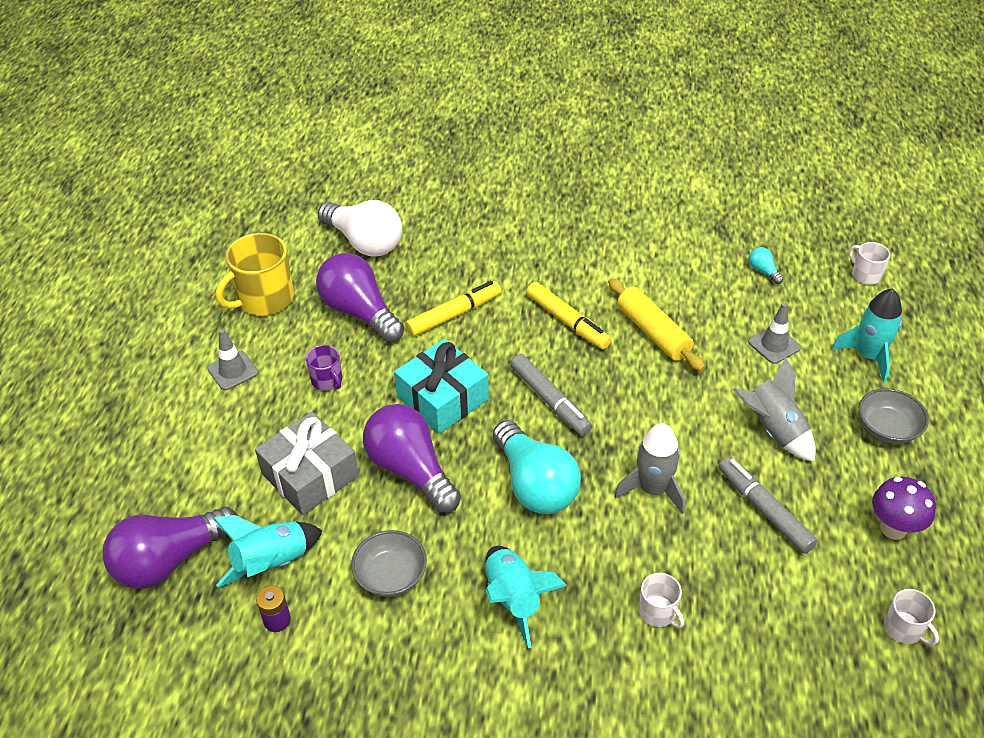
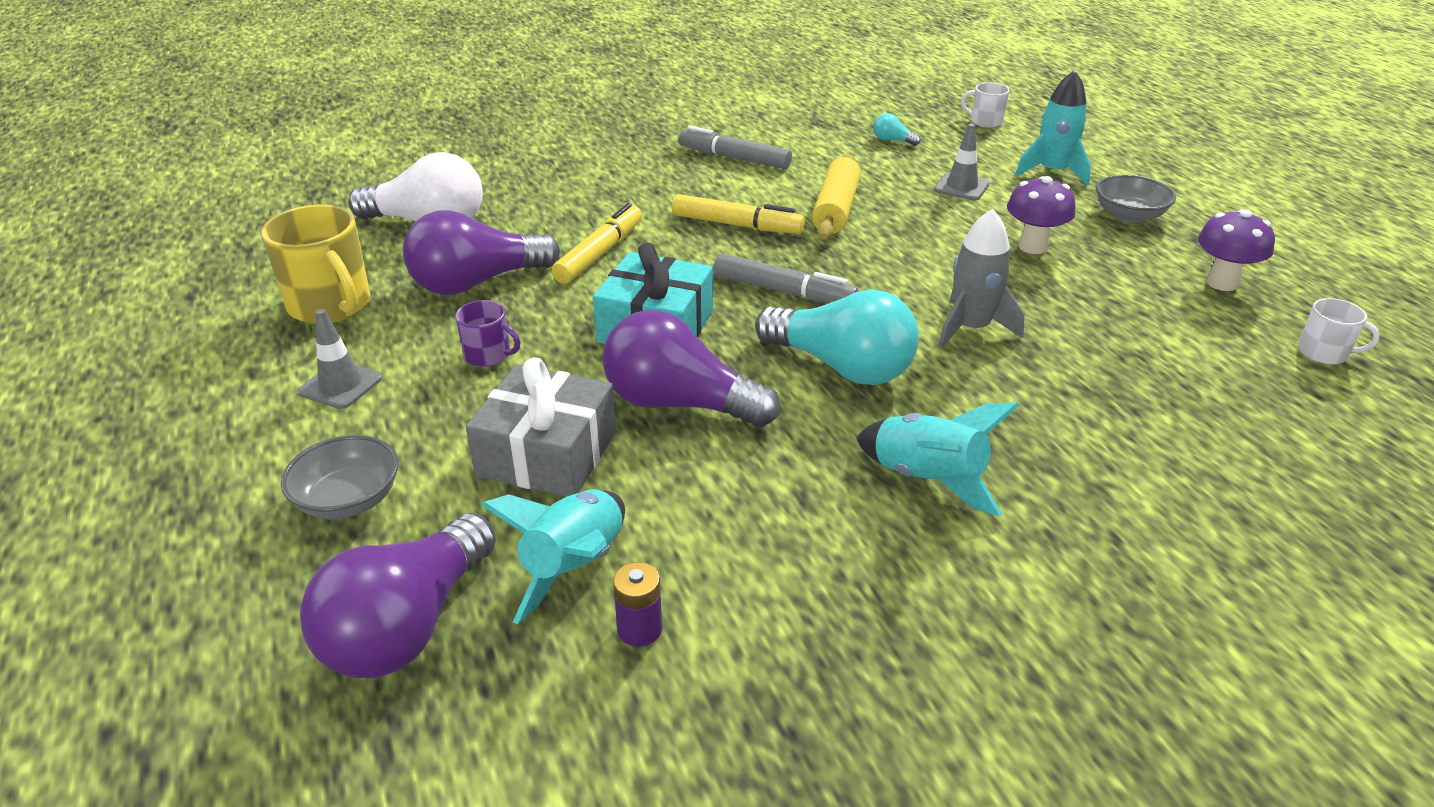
camera: 30 degrees left, 10 degrees down
(264, 299) = (331, 305): yellow mug -> yellow mug turned 60 degrees counterclockwise
(360, 312) = (477, 283): purple light bulb -> purple light bulb turned 45 degrees counterclockwise
(391, 575) = (754, 516): grey bowl -> grey bowl (348, 500)
(653, 332) = (835, 209): yellow rolling pin -> yellow rolling pin turned 75 degrees clockwise
(658, 612) = (1093, 429): white mug -> none
(764, 510) = (1095, 308): grey marker -> grey marker (734, 158)
(773, 430) = (1032, 247): grey rocket -> purple mushroom

